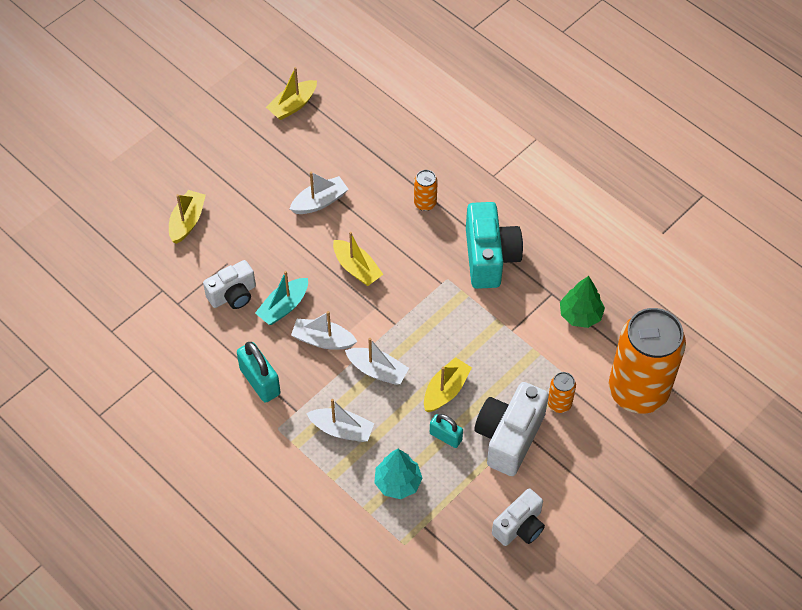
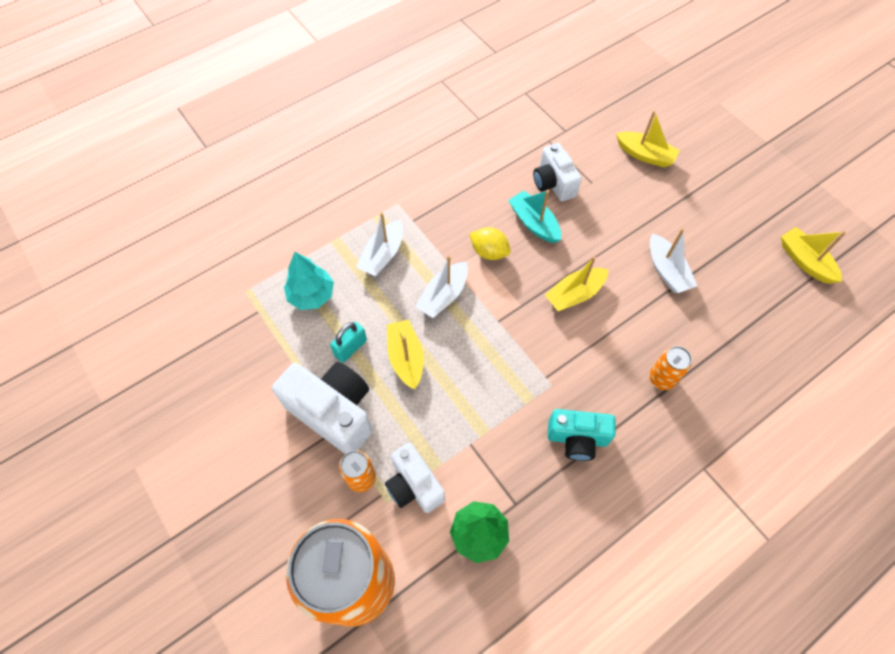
camera: 100 degrees right, 5 degrees up
(260, 381) = (451, 195): turquoise padlock -> none
(323, 340) = (489, 252): white boat -> yellow lemon
(446, 390) = (406, 358): yellow boat -> yellow boat turned 150 degrees counterclockwise
(489, 257) = (577, 439): turquoise camera -> turquoise camera, size x0.64
(519, 527) = (226, 401): white camera -> white camera (414, 485)

